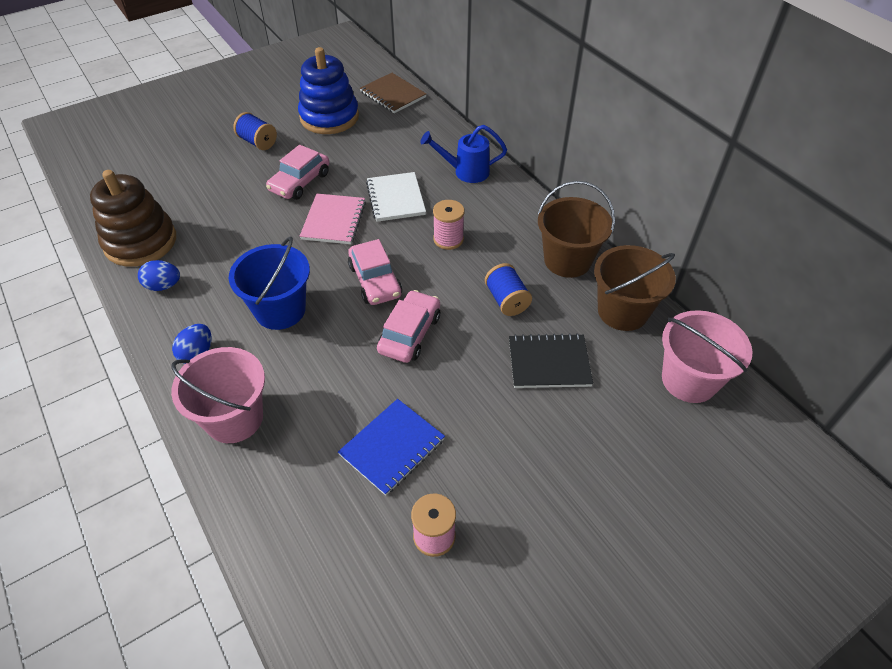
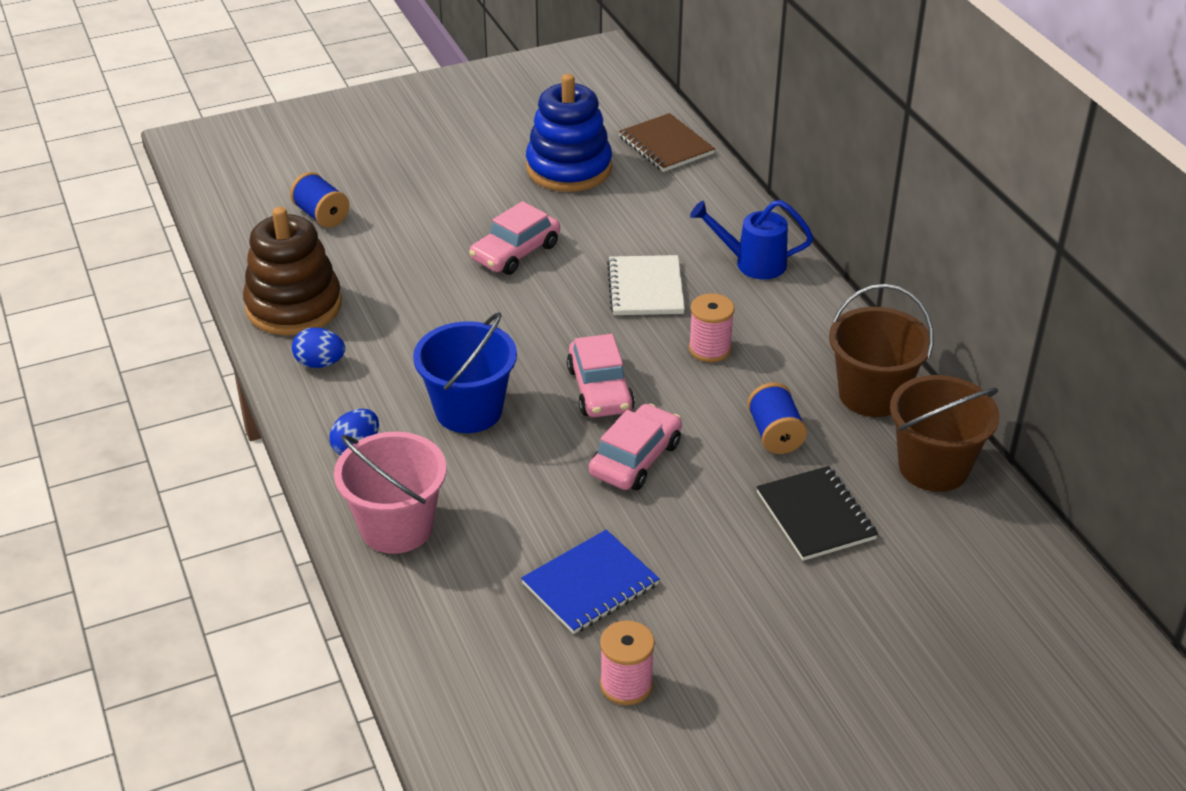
camera: 10 degrees right, 10 degrees down
(258, 142) = (463, 192): blue spool -> blue spool (321, 215)
(334, 220) = (555, 307): pink notebook -> none
(549, 362) = (815, 515): black notebook -> black notebook turned 60 degrees clockwise
(689, 380) = (1002, 560): pink bucket -> none

